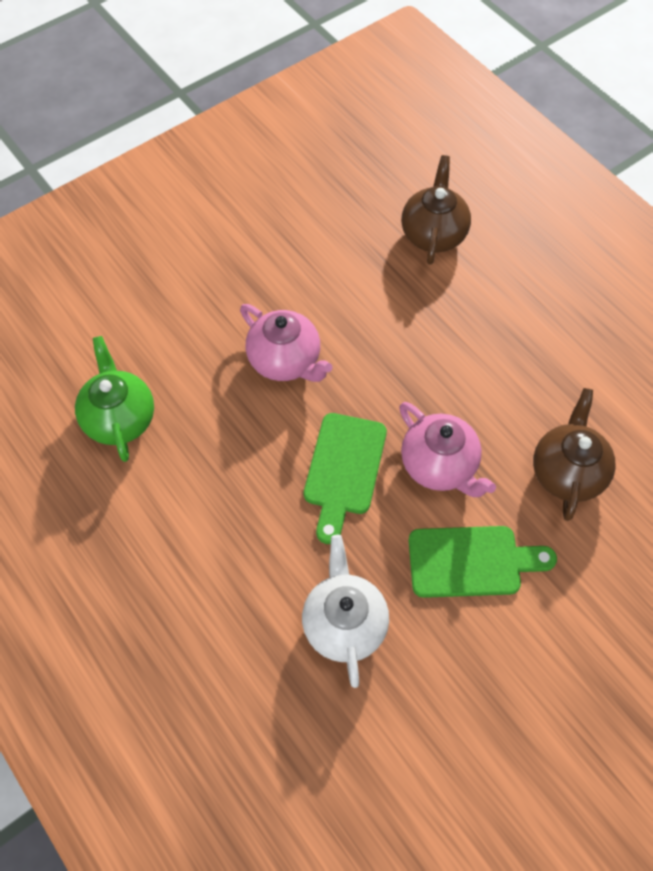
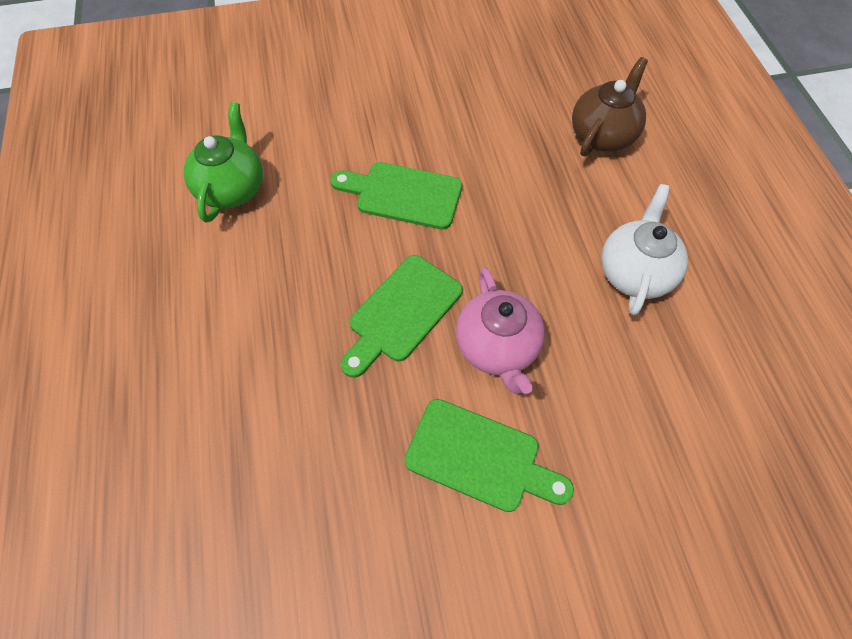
camera: 25 degrees right, 0 degrees up
(285, 361) = (403, 195): pink teapot -> green cutting board
(344, 623) = (319, 460): white teapot -> white teapot (634, 272)
(567, 472) = (628, 410): brown teapot -> none

